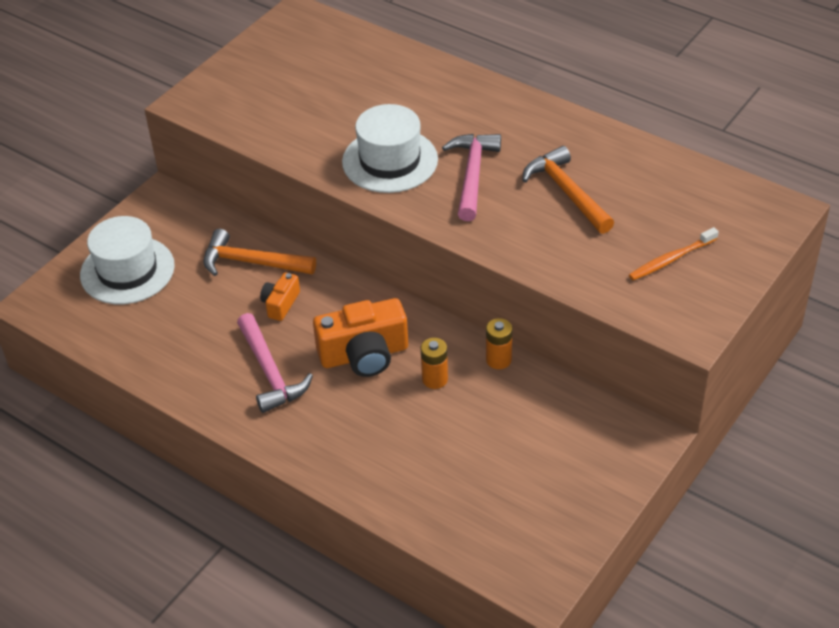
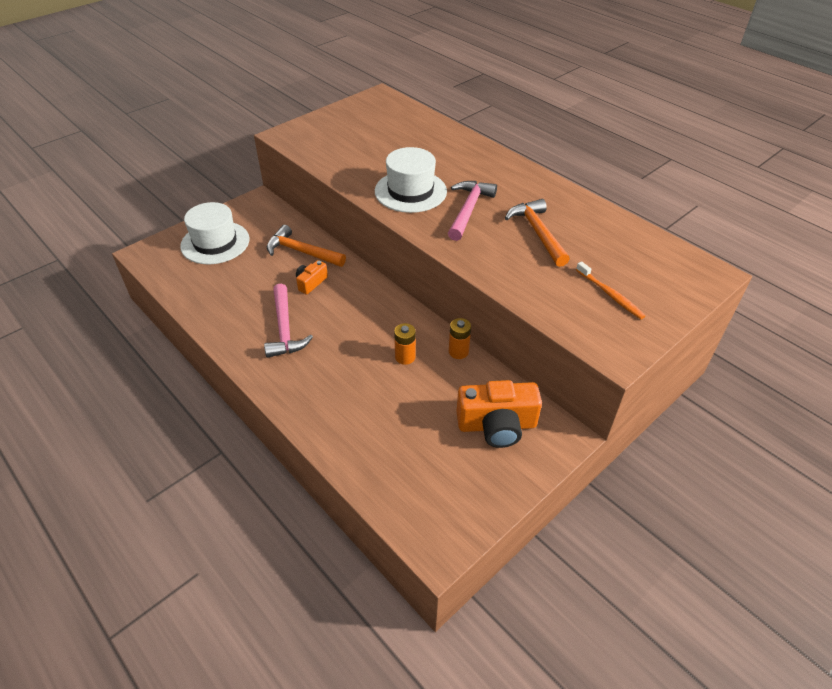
camera: 10 degrees right, 0 degrees up
(364, 354) = (358, 329): orange camera -> orange camera (497, 425)
(671, 259) = (610, 295): orange toothbrush -> orange toothbrush turned 105 degrees counterclockwise

